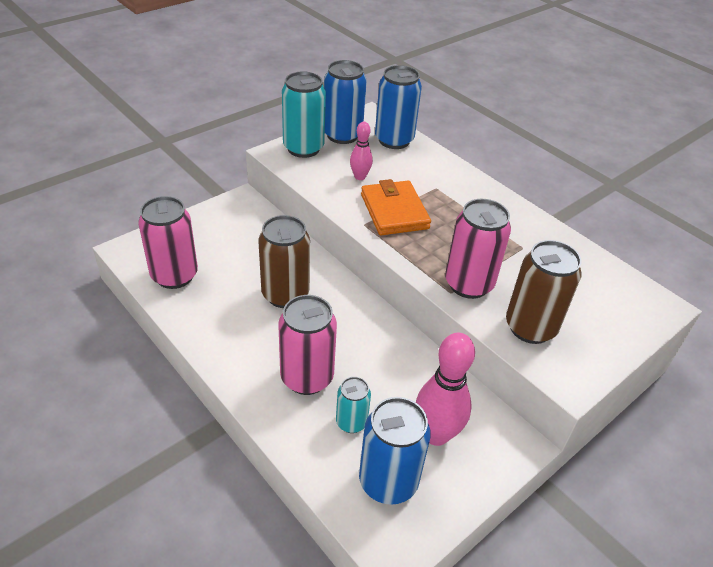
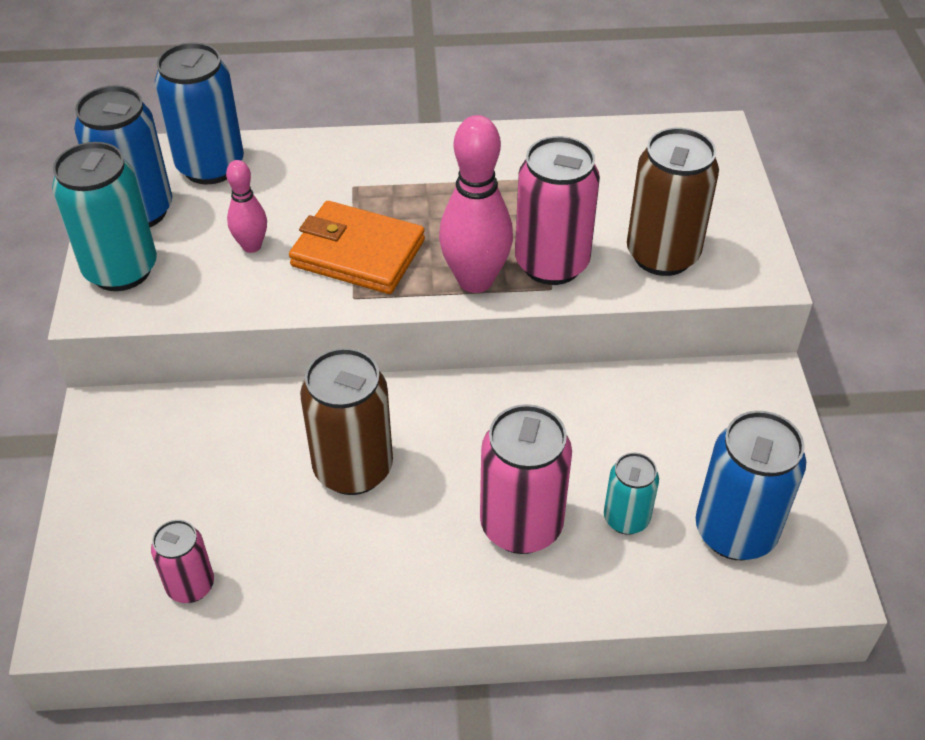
camera: 50 degrees left, 5 degrees up
(174, 275) = (190, 586): pink can -> pink can, size x0.57
(436, 434) = (701, 446): pink bowling pin -> pink bowling pin (475, 280)

